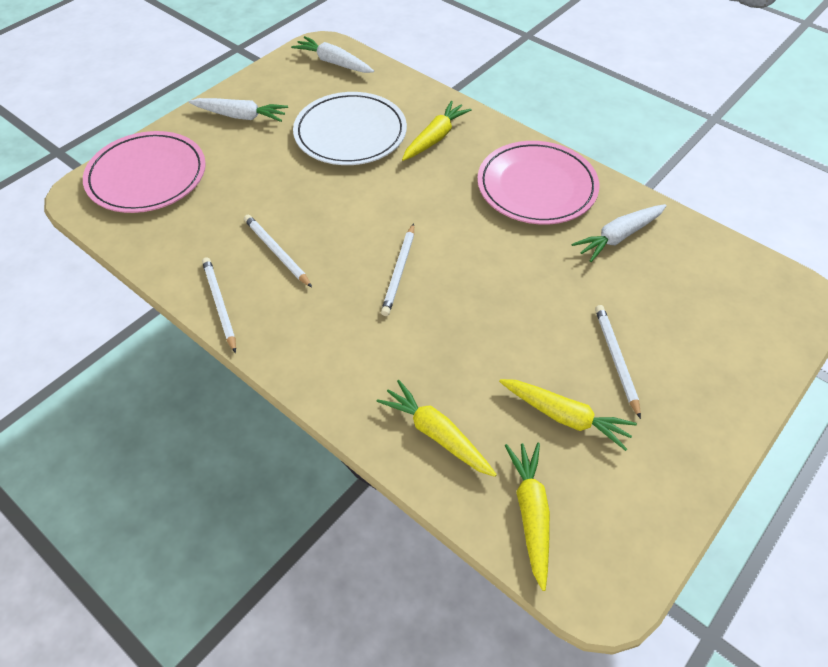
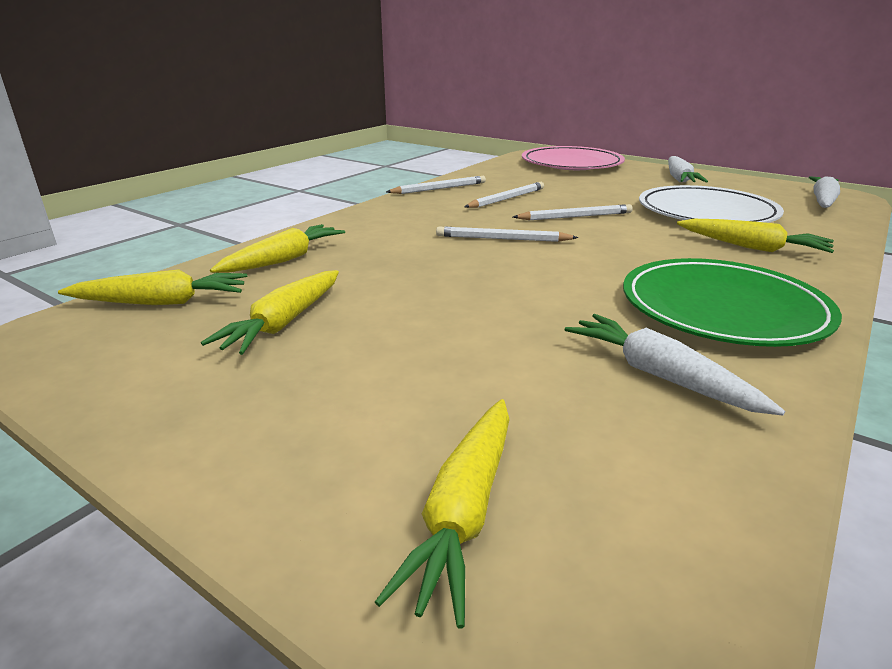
camera: 85 degrees right, 25 degrees down
(536, 187) = (722, 308): pink plate -> green plate
(616, 360) = (376, 362): white pencil -> white pencil (575, 216)
(735, 328) = (464, 511): none -> yellow carrot

